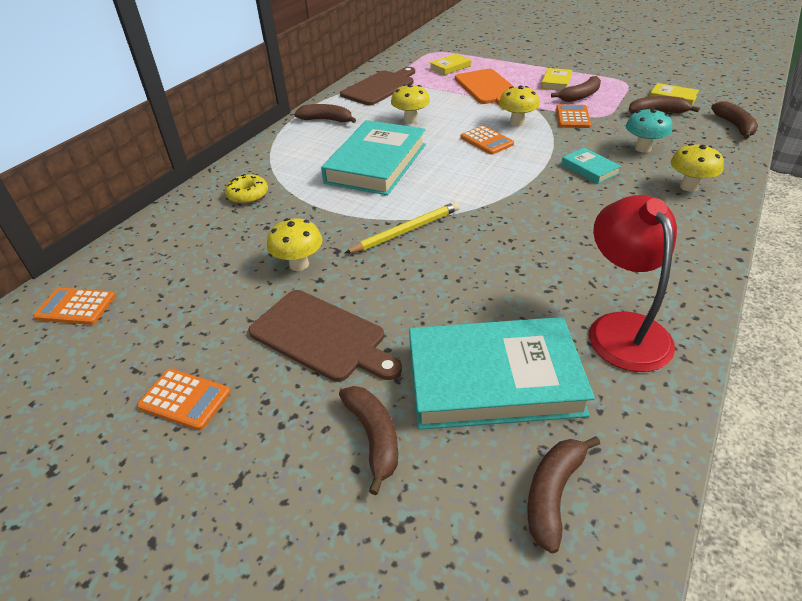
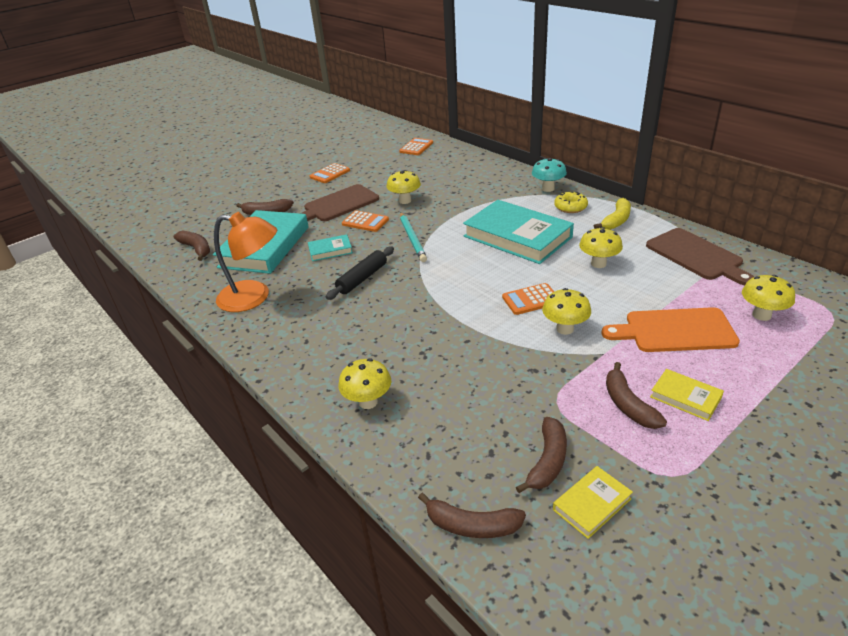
camera: 110 degrees right, 5 degrees down
(248, 195) = (498, 186): yellow donut -> yellow donut (570, 207)
(326, 120) = (616, 220): brown banana -> yellow banana
(406, 231) = (412, 238): yellow pencil -> turquoise pencil
(450, 67) = (761, 315): yellow book -> yellow mushroom
(515, 245) = (362, 278): none -> black rolling pin
(572, 117) = (563, 375): orange calculator -> orange calculator (365, 222)
(589, 169) = (440, 348): turquoise book -> turquoise book (330, 250)
(622, 328) = (254, 297): red lamp -> orange lamp
(643, 148) = (459, 403): turquoise mushroom -> turquoise mushroom (548, 189)

